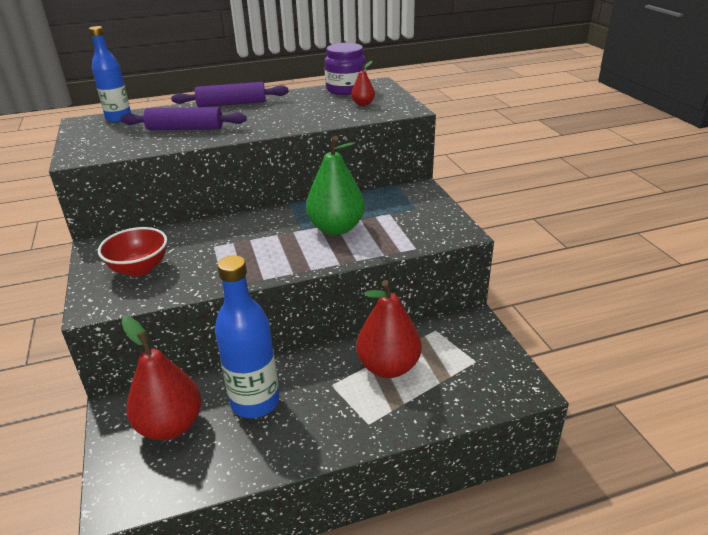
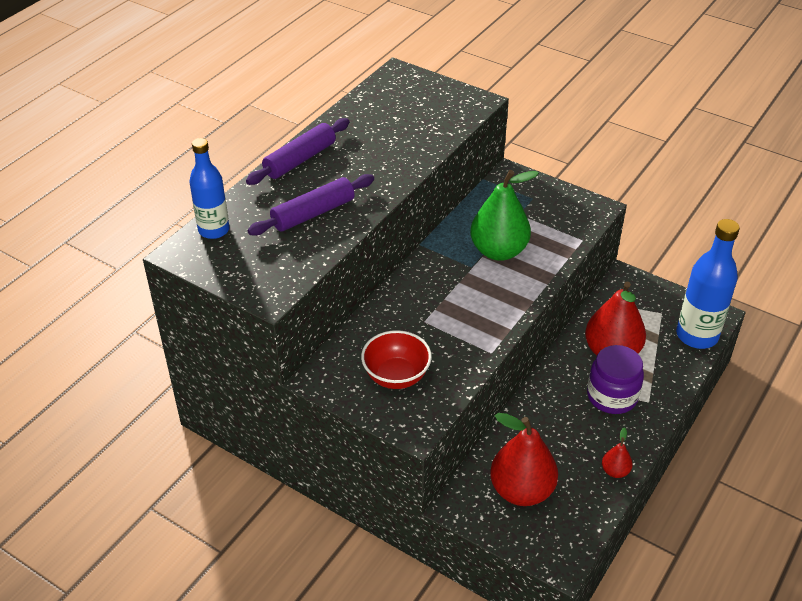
camera: 40 degrees left, 10 degrees up
(255, 402) = (556, 435): blue bottle -> blue bottle (697, 335)
(346, 89) = (381, 93): purple jar -> purple jar (612, 396)
(363, 104) = (428, 109): red pear -> red pear (615, 471)

